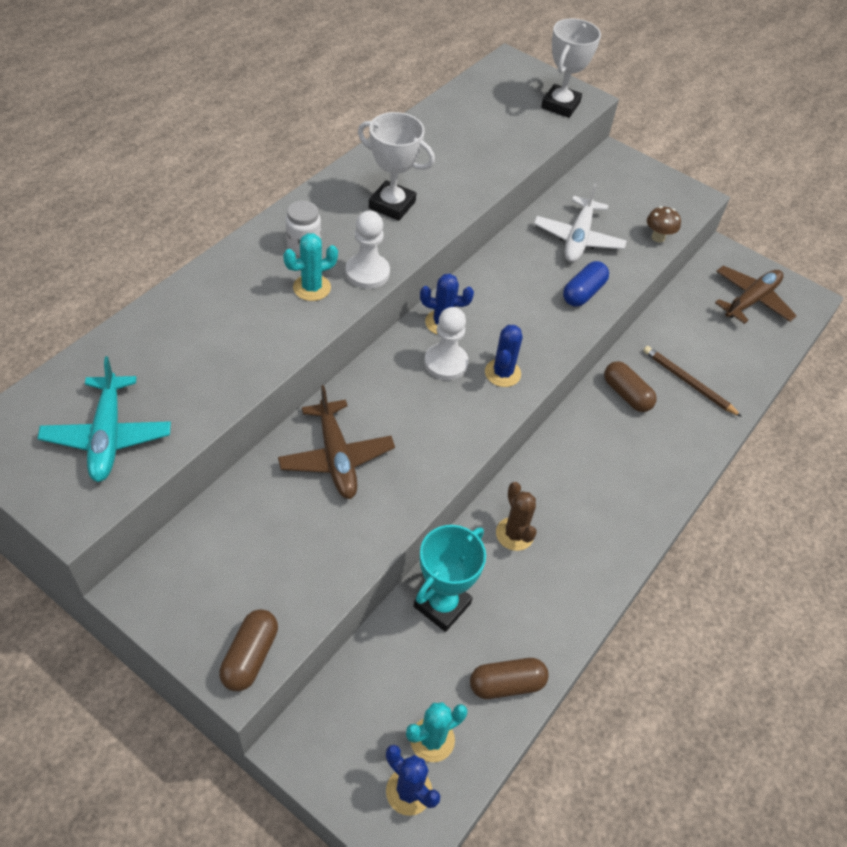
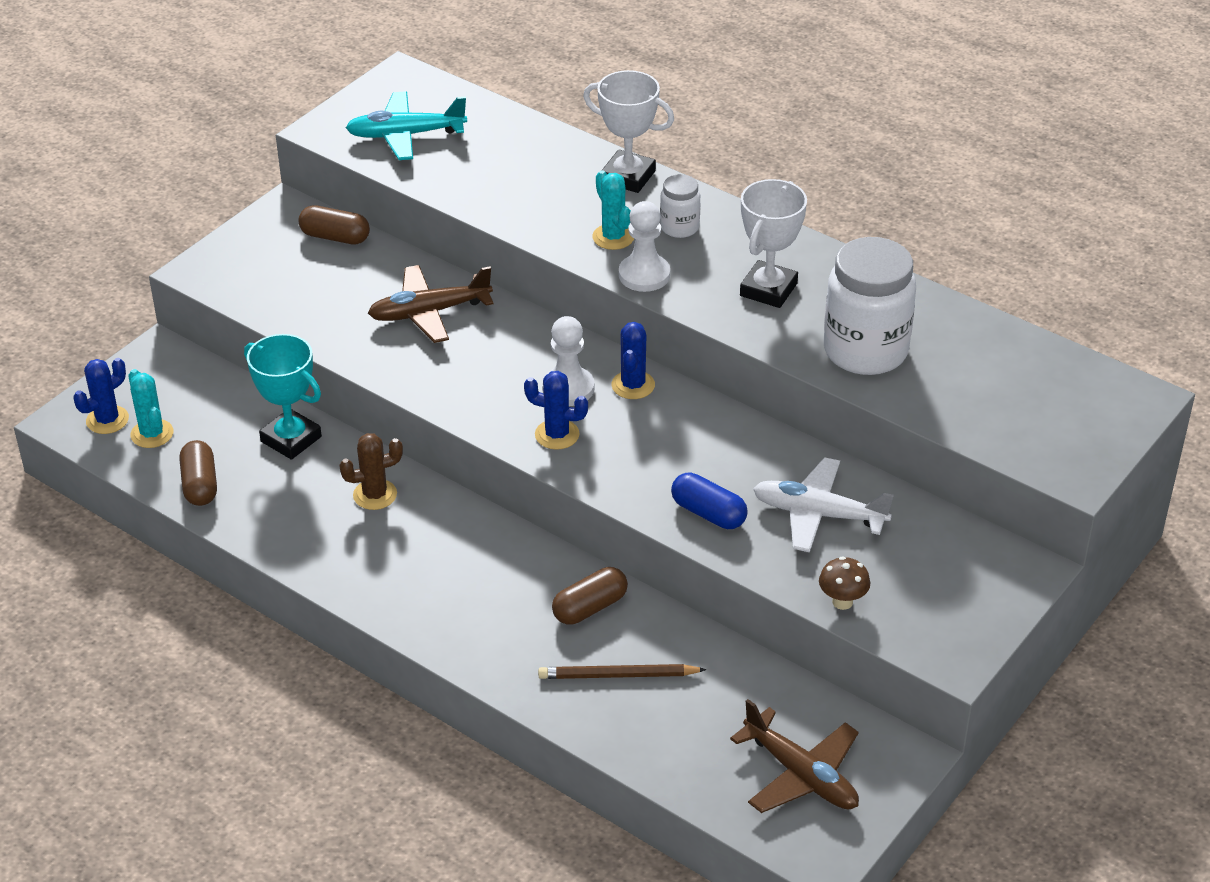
camera: 95 degrees right, 10 degrees down
(250, 656) = (214, 275): brown capsule -> brown capsule (335, 237)
(466, 166) = (865, 351): none -> white jar
(560, 105) = (1044, 447): white trophy -> white trophy (628, 177)
(688, 383) = (618, 675): brown pencil -> brown pencil turned 135 degrees counterclockwise

